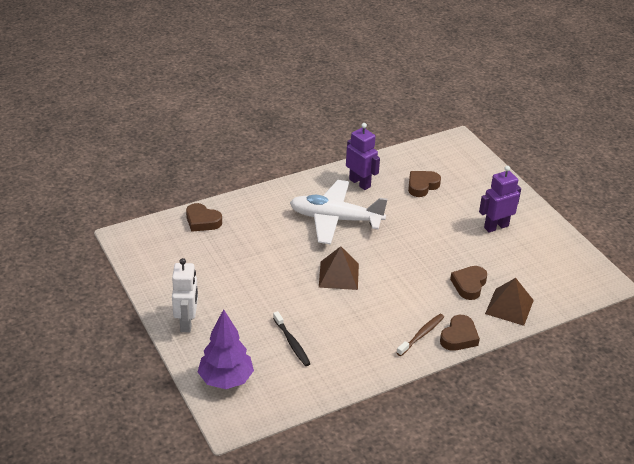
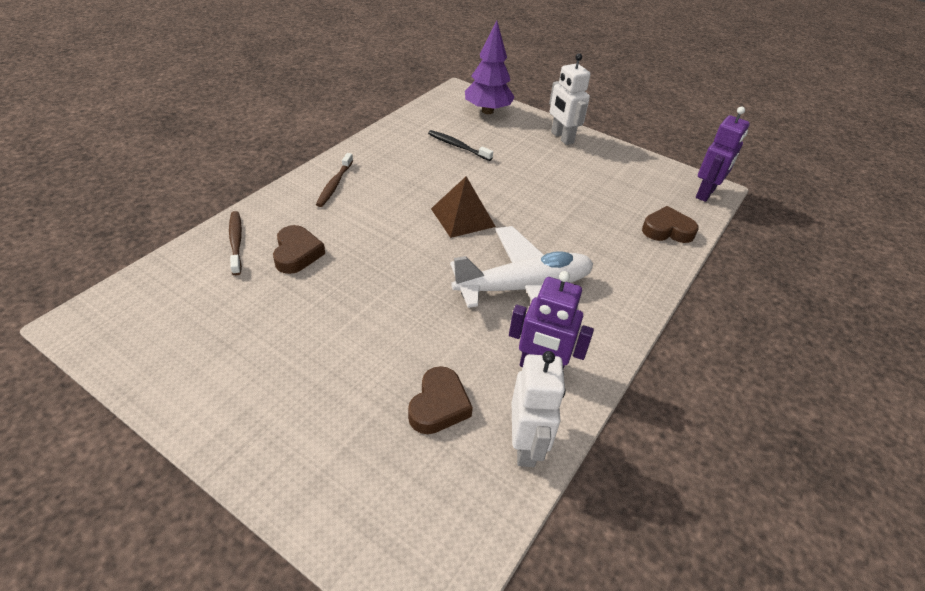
camera: 150 degrees right, 5 degrees up
(391, 161) = (526, 445): none -> white robot
(459, 337) = (291, 193): brown heart -> none
(496, 226) = (279, 364): purple robot -> purple robot (706, 193)
(509, 306) = (236, 242): brown pyramid -> brown toothbrush

